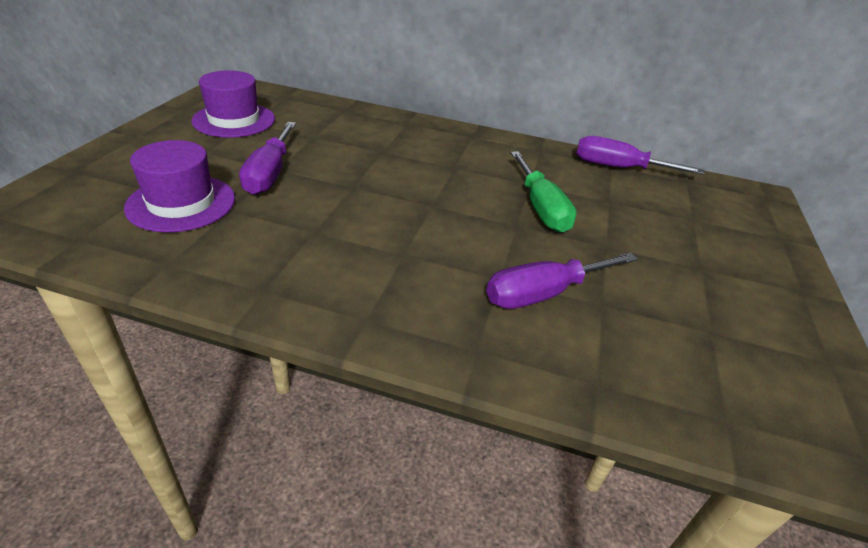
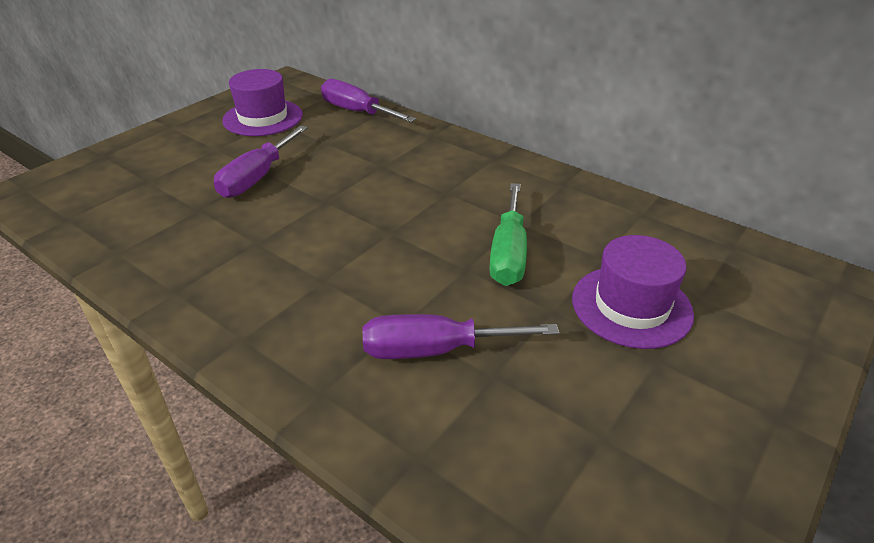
camera: 25 degrees right, 0 degrees up
(181, 203) = (164, 197): purple hat -> purple hat (631, 306)
(618, 168) = (648, 218): purple screwdriver -> purple screwdriver (357, 112)

